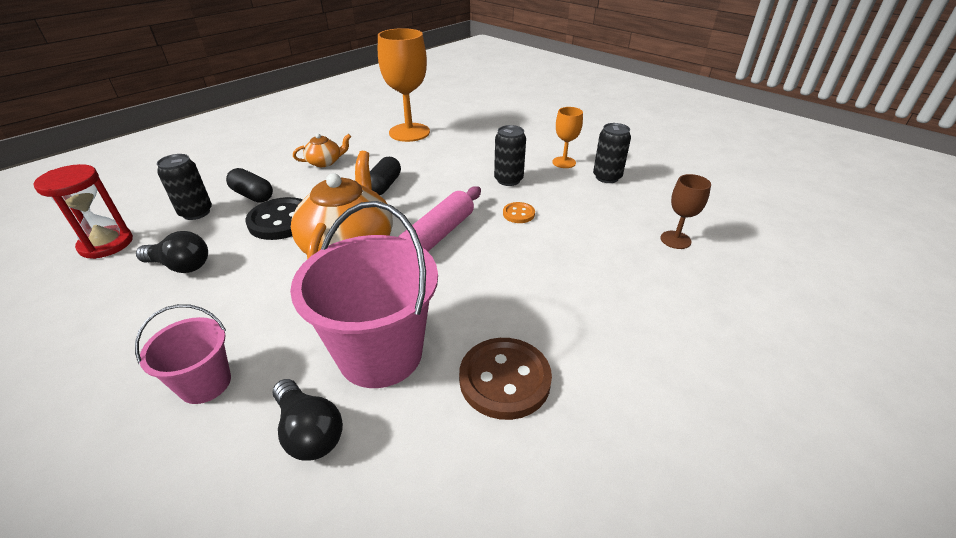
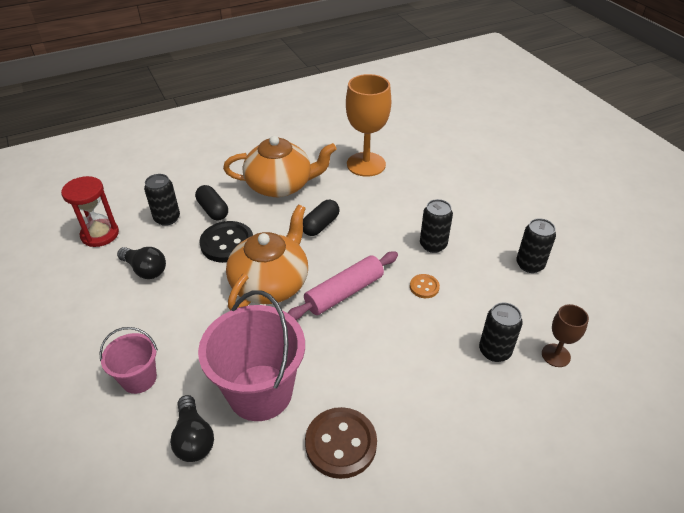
camera: 20 degrees right, 5 degrees up
(325, 162) = (280, 185): orange teapot -> orange teapot, size x2.09
(564, 162) = (496, 236): orange goblet -> none
(618, 250) = (494, 351): none -> black can

